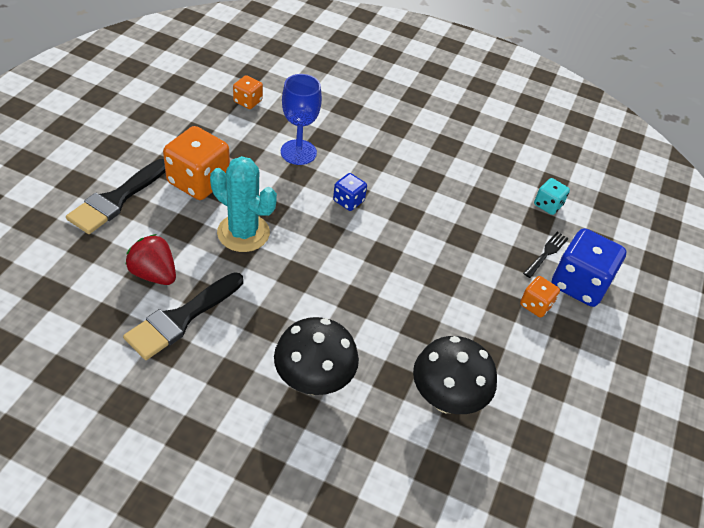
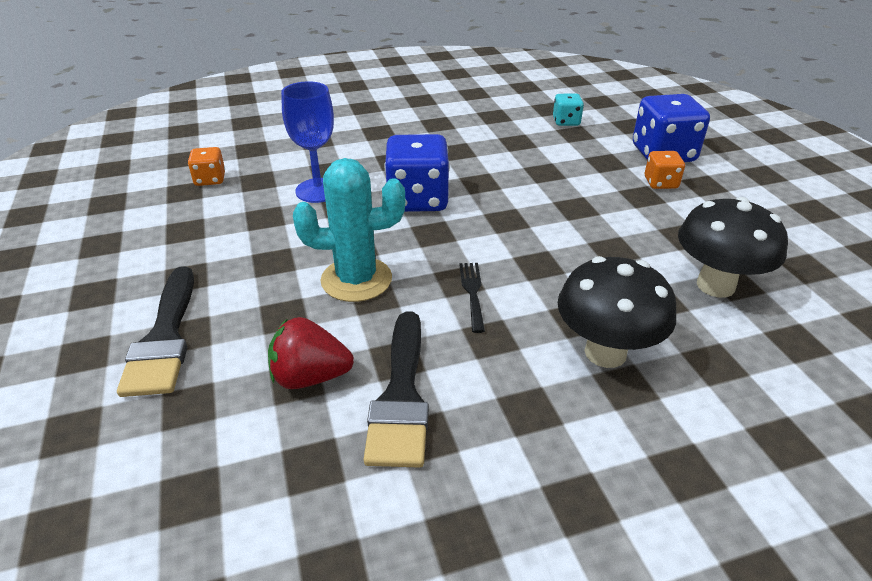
camera: 35 degrees left, 10 degrees down
(198, 181) = (245, 266): orange dice -> none
(348, 201) = (417, 200): blue dice -> blue dice, size x1.93
(546, 253) = (613, 149): black fork -> black fork (472, 292)

